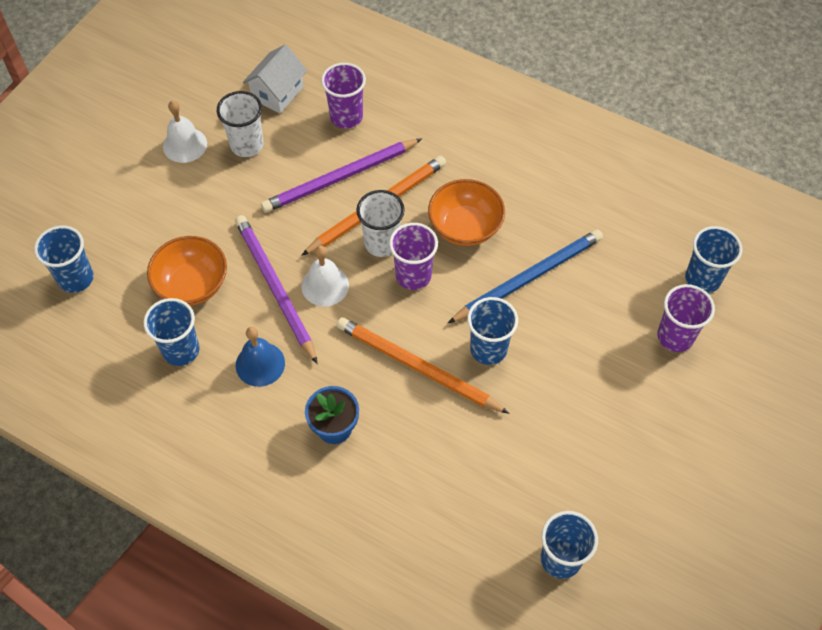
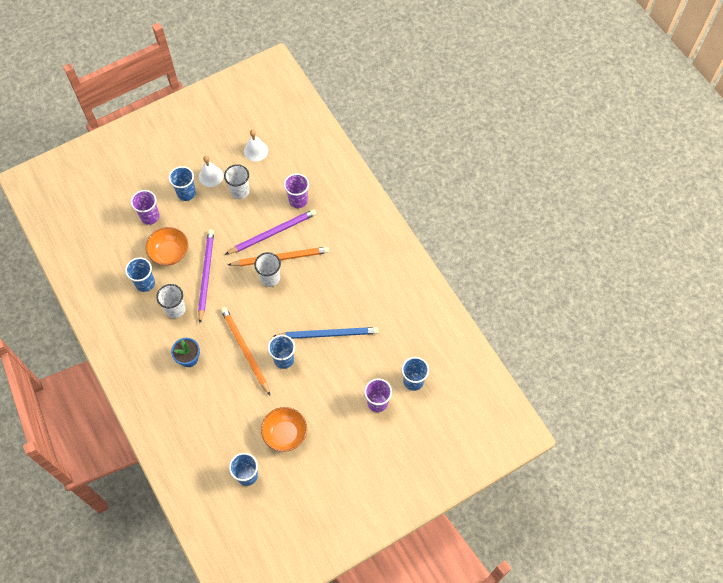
camera: 30 degrees right, 5 degrees up
(76, 278) = (120, 222): blue cup -> blue cup (186, 193)
(260, 364) = (175, 309): blue bell -> white cup
(277, 93) = (273, 169): white house -> none
(325, 285) = (229, 286): white bell -> white bell (256, 150)
(340, 178) = (273, 233): purple pencil -> purple pencil turned 150 degrees clockwise
(413, 275) = (274, 303): purple cup -> purple cup (150, 216)
(465, 227) = (316, 291): orange bowl -> orange bowl (285, 434)

